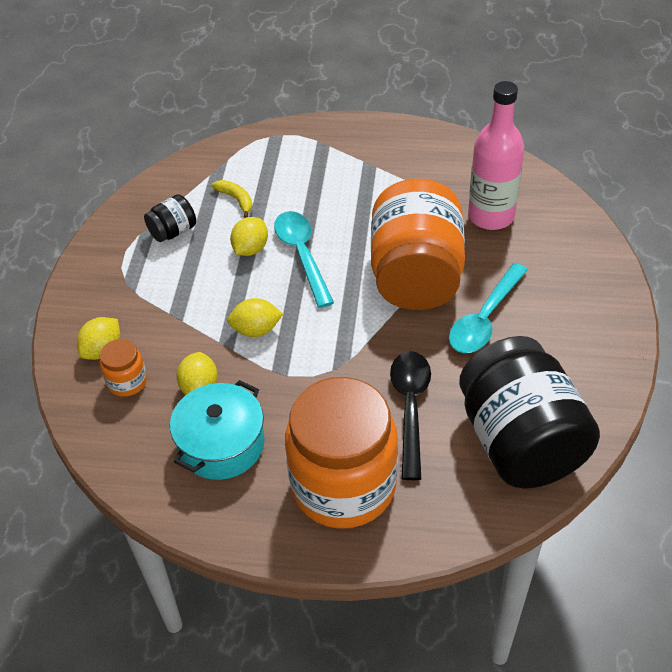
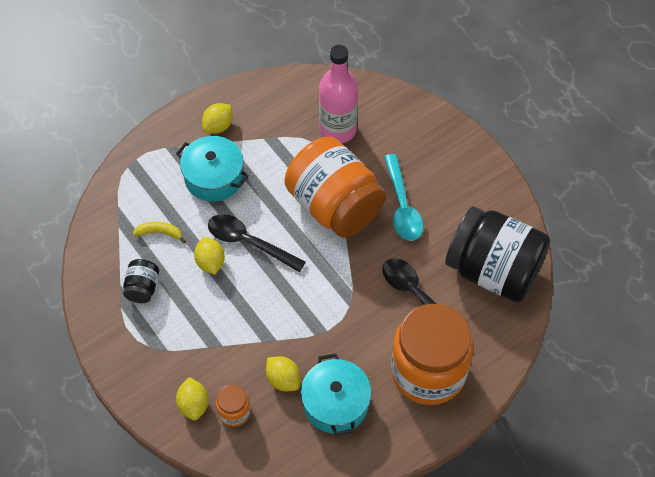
camera: 45 degrees left, 10 degrees up
(256, 330) = (276, 316): yellow lemon -> yellow lemon (218, 126)
(302, 255) = (249, 242): turquoise spoon -> black spoon
(331, 186) = (214, 177): none -> turquoise pot

